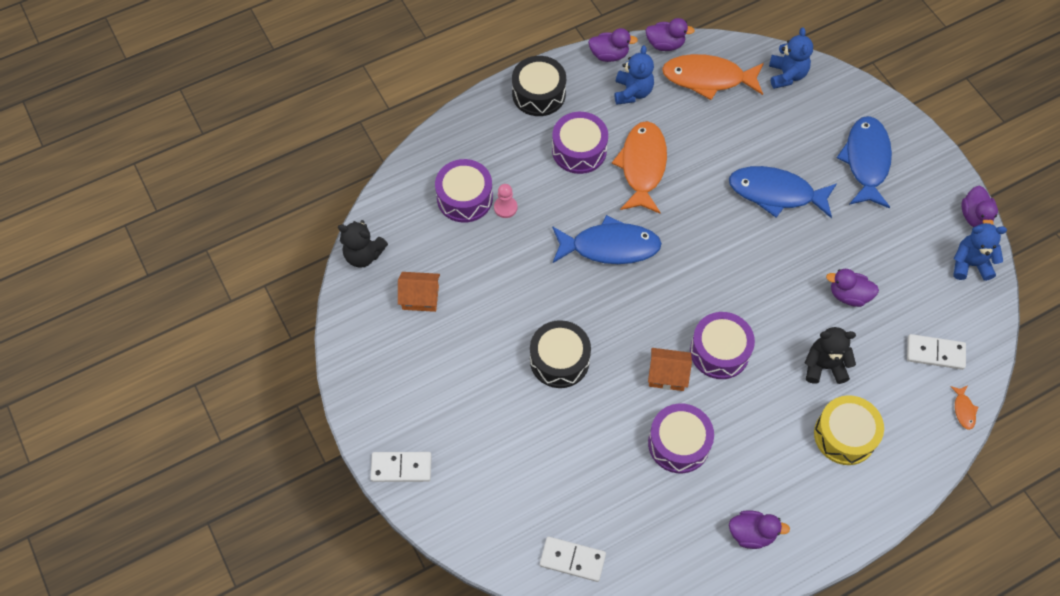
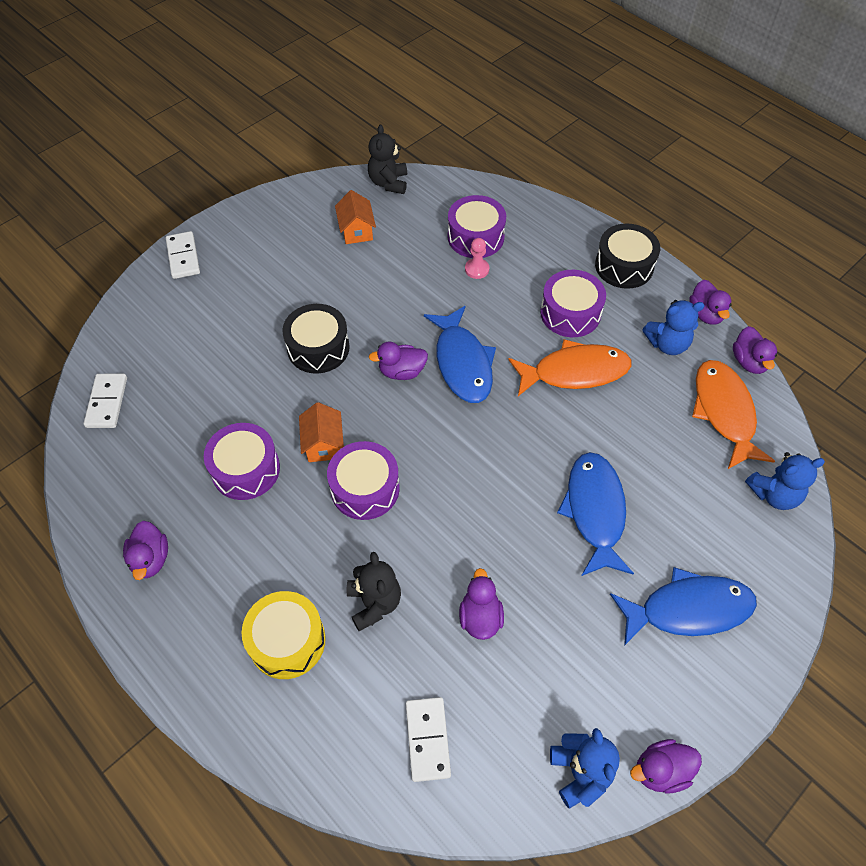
camera: 75 degrees right, 5 degrees down
(606, 296) = (402, 371): none -> purple duck
(963, 410) = (352, 789): orange fish -> none

